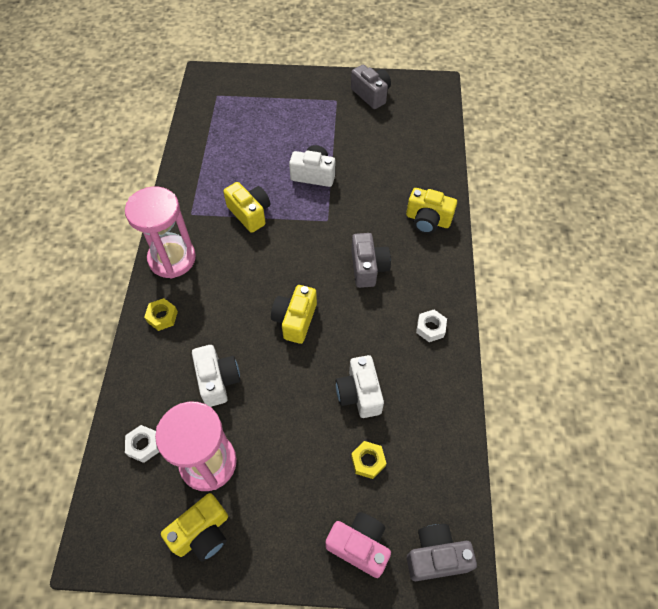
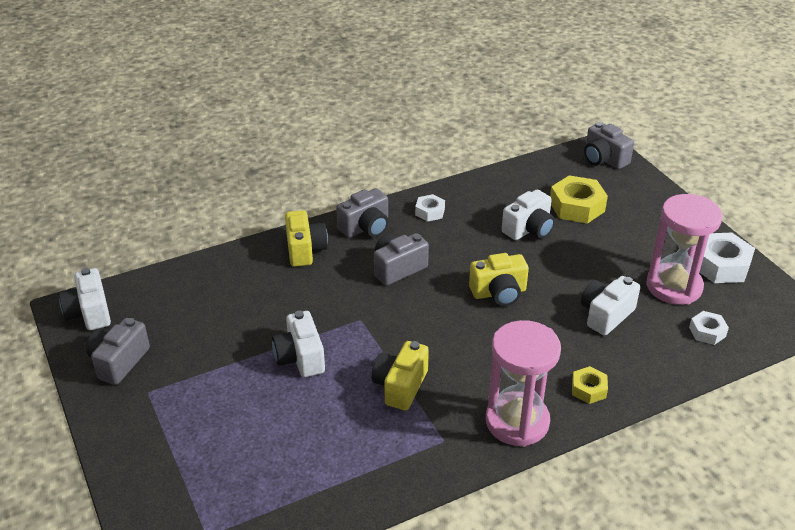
camera: 120 degrees left, 20 degrees down
(202, 533) = (720, 265): yellow camera -> white nut
(359, 546) = (636, 191): pink camera -> none
(368, 461) = (577, 206): yellow nut -> yellow nut, size x1.78
(427, 92) = (89, 313): none -> white camera
(434, 271) = (366, 227): none -> grey camera

